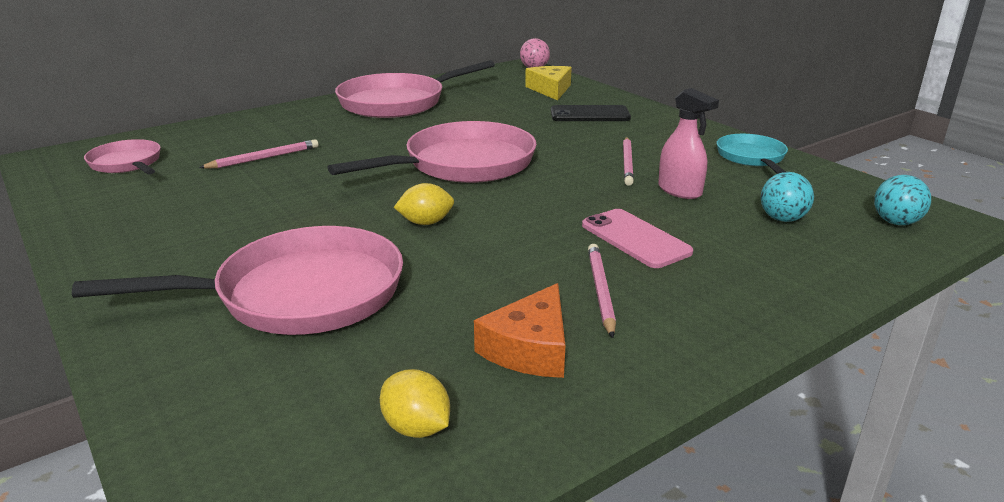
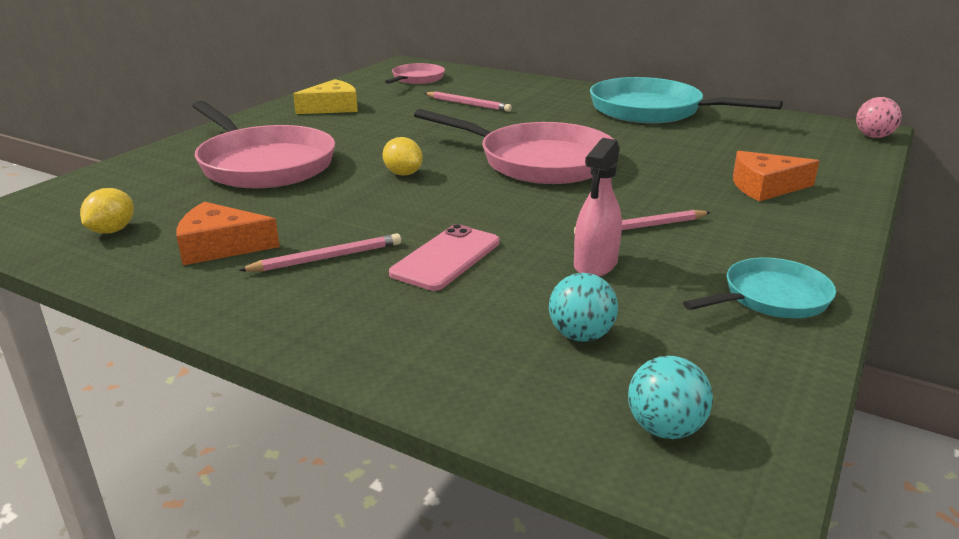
camera: 65 degrees right, 0 degrees up
(398, 102) = (653, 111): pink pan -> turquoise pan
(550, 89) = (814, 156): yellow cheese -> yellow cheese (332, 107)
(590, 114) = (765, 187): black phone -> orange cheese

